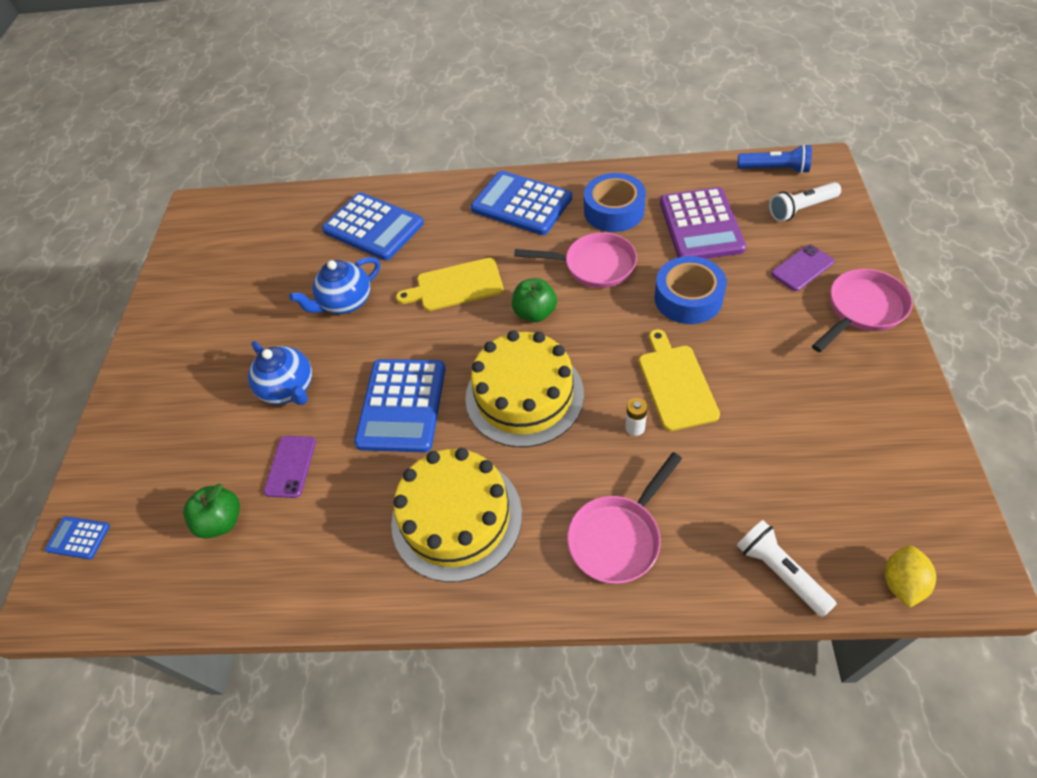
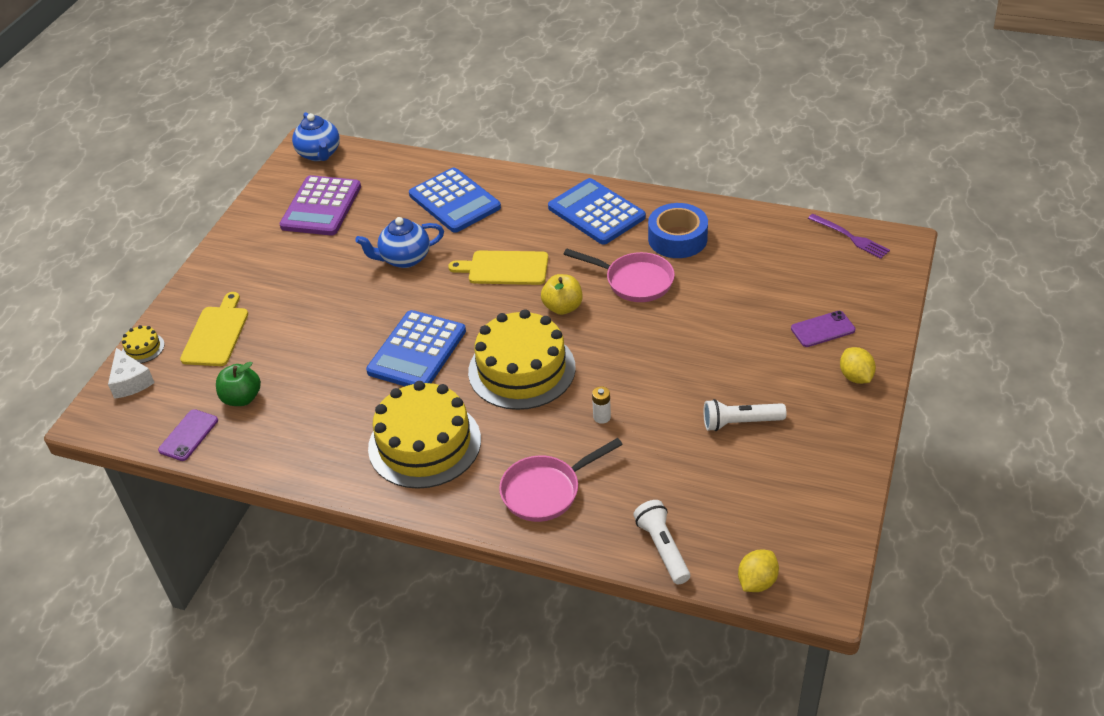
camera: 15 degrees right, 10 degrees down
(78, 538) = (130, 381): blue calculator -> white cheese
(81, 489) = (143, 348): none -> yellow cake
(289, 389) = (330, 315): blue teapot -> blue teapot (319, 154)
(290, 466) = (309, 373): purple phone -> purple phone (188, 435)
(535, 313) = (563, 307): green apple -> yellow apple
(676, 383) = (655, 393): yellow cutting board -> yellow cutting board (216, 333)
(688, 298) = (704, 328): blue tape -> none
(701, 225) = (751, 270): purple calculator -> purple calculator (321, 207)
(774, 169) = (850, 237): blue flashlight -> purple fork
(801, 209) = (853, 279): white flashlight -> white flashlight (740, 422)
(862, 310) = (855, 377): pink pan -> yellow lemon

